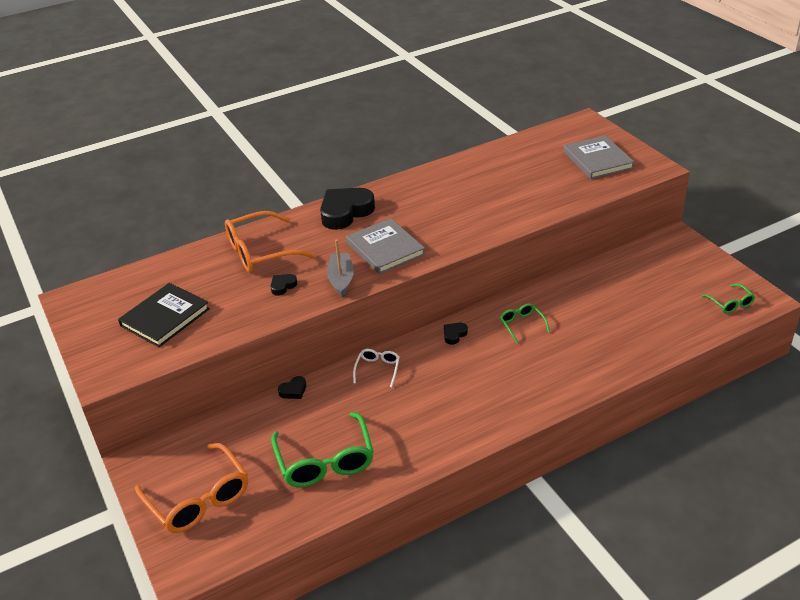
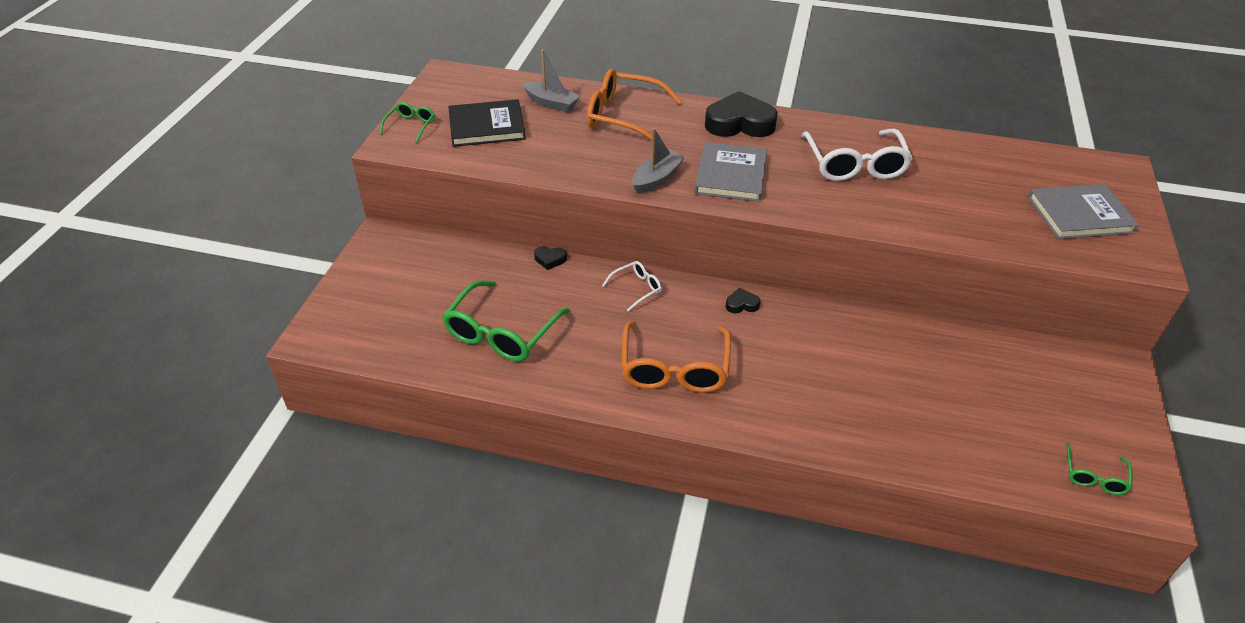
camera: 40 degrees right, 5 degrees up
(192, 272) = (551, 103): none -> grey boat
(199, 499) = (384, 293): orange glasses -> orange glasses (674, 369)
(283, 286) = (603, 155): black heart -> none
(449, 199) = (855, 165): none -> white glasses
(522, 325) = (819, 339): green glasses -> green glasses (411, 126)
(597, 160) = (1079, 215): grey book -> grey book turned 60 degrees clockwise

